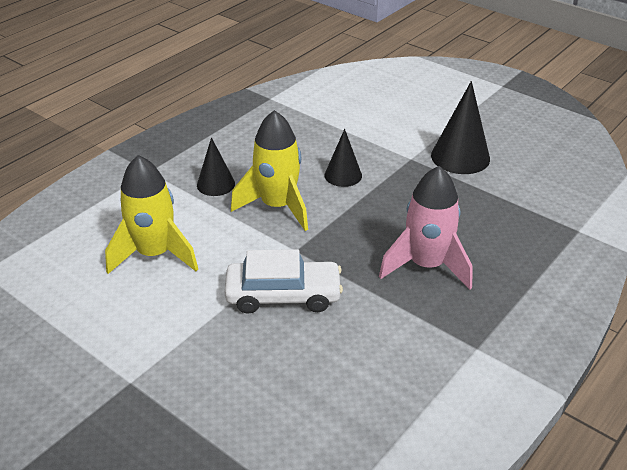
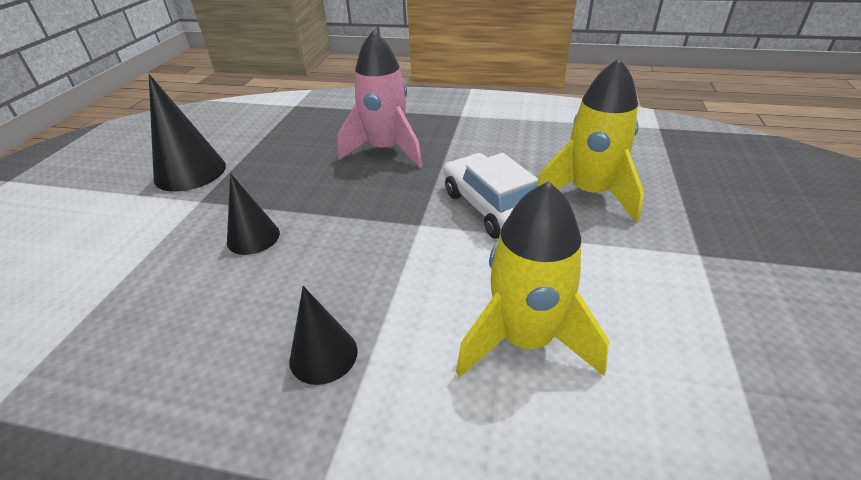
camera: 115 degrees left, 0 degrees up
(277, 206) = (347, 266): yellow rocket -> yellow rocket (589, 194)

